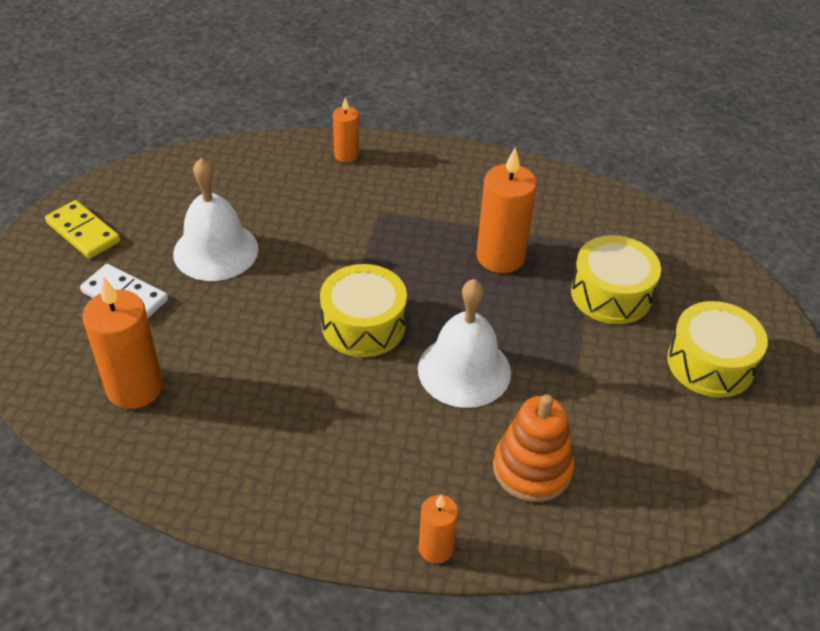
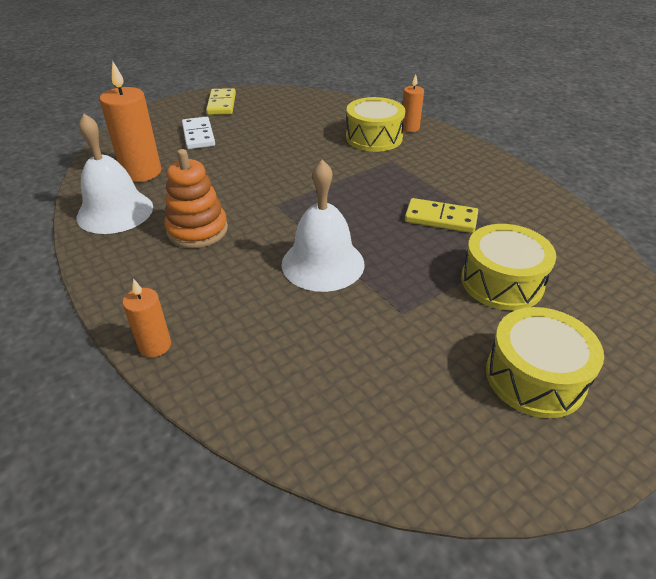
camera: 45 degrees right, 5 degrees down
(215, 251) = (270, 137): white bell -> white bell (115, 211)
(363, 325) = (296, 207): yellow drum -> yellow drum (374, 138)
(500, 257) = (441, 218): orange candle -> yellow domino
(532, 469) = (283, 347): orange stacking toy -> orange stacking toy (197, 230)

